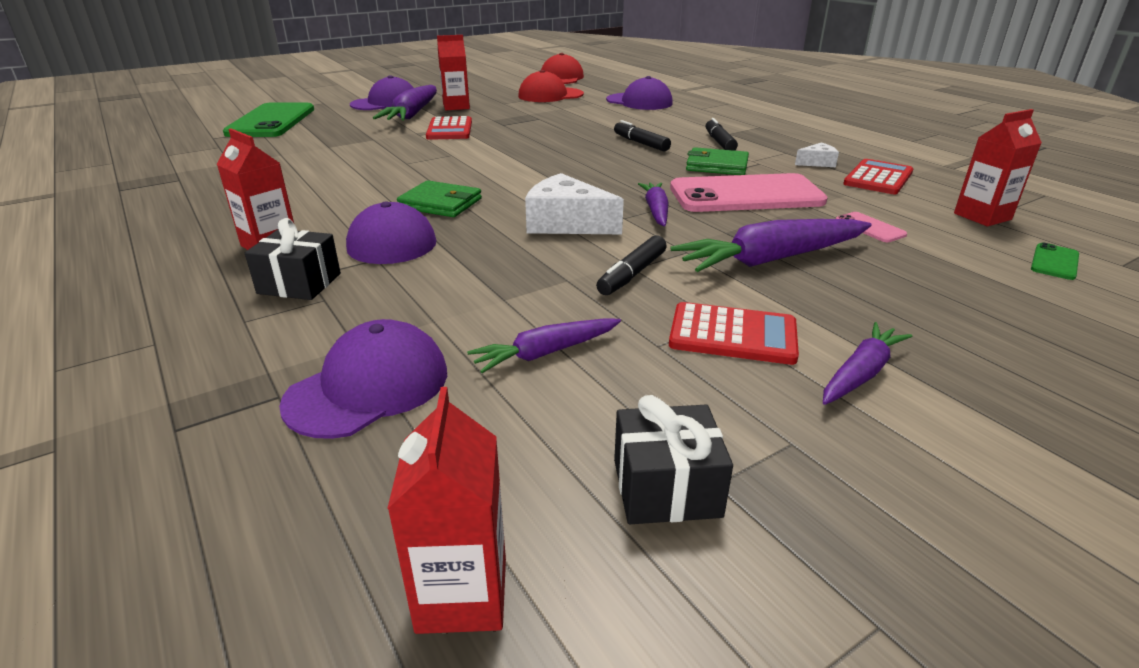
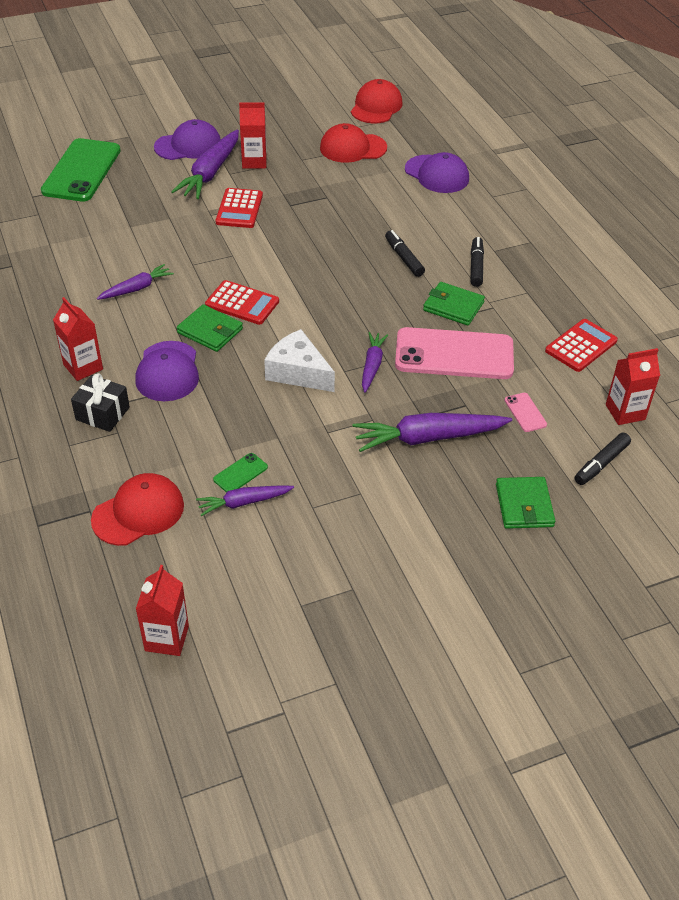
camera: 10 degrees right, 15 degrees up
(368, 387) = (138, 512): purple cap -> red cap
(632, 274) = (323, 438): black marker -> black marker (601, 464)
(666, 488) = (275, 603): black gift -> none
(733, 335) = (362, 506): red calculator -> red calculator (242, 303)
(817, 163) = (544, 314): white cheese -> none
(861, 373) = (421, 549): purple carrot -> purple carrot (136, 288)
(958, 306) = (524, 505): none -> green wallet
(1054, 262) = (632, 473): green phone -> green phone (240, 473)

